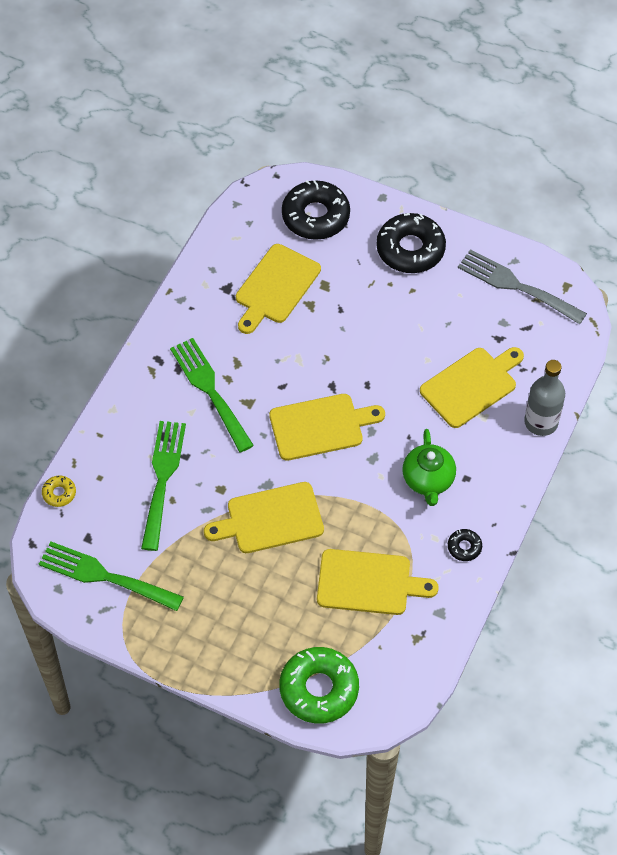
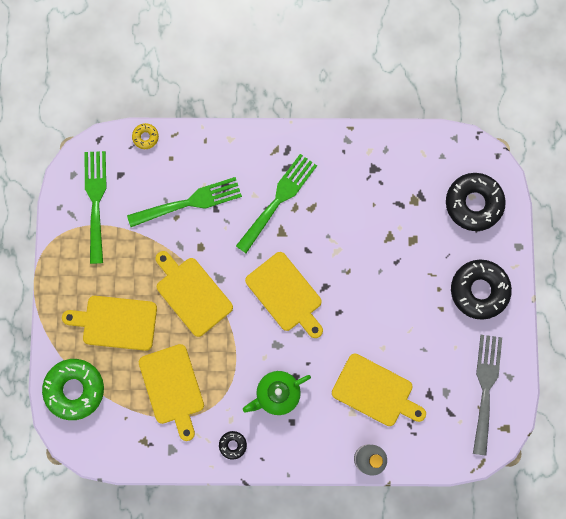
camera: 65 degrees right, 20 degrees up
(275, 287) = (392, 204): yellow cutting board -> yellow cutting board (116, 322)

